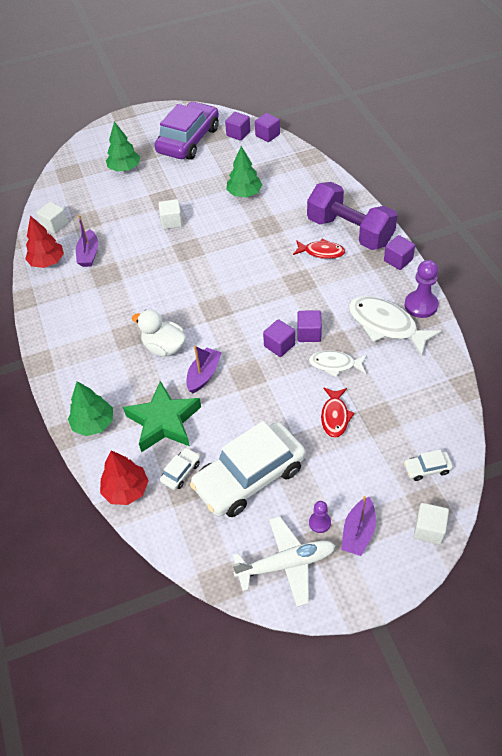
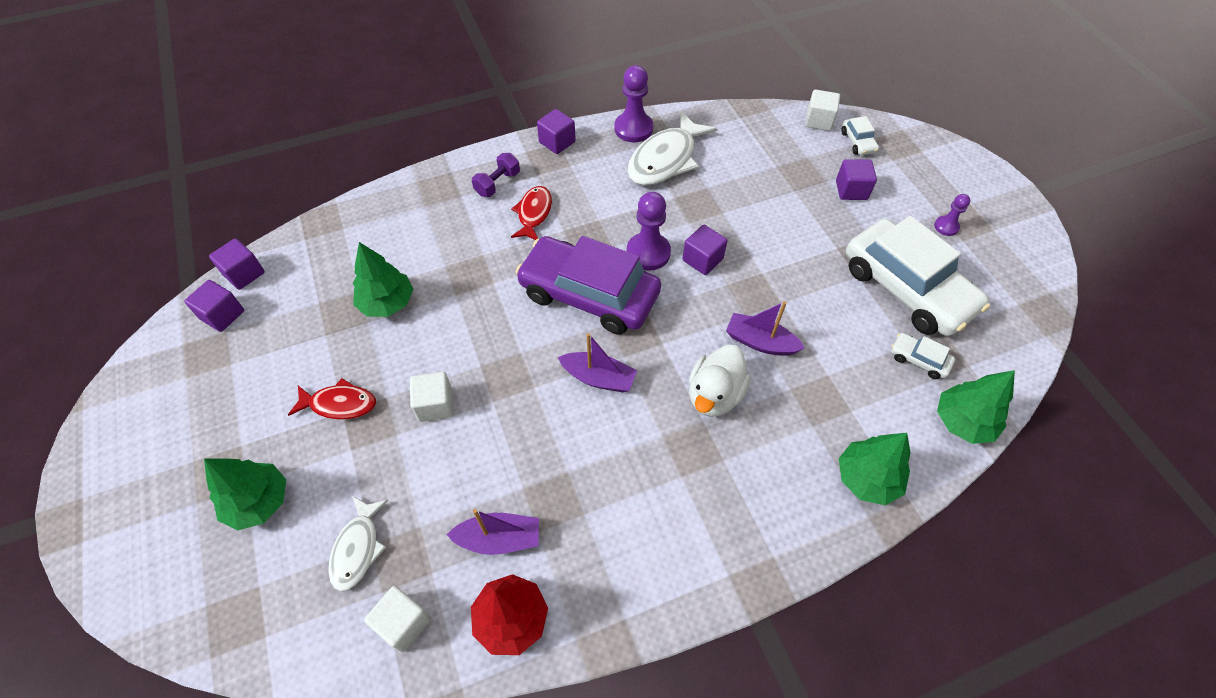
camera: 95 degrees left, 5 degrees up
(126, 490) = (962, 422): red tree -> green tree
(164, 421) = (846, 385): green star -> none
(188, 140) = (210, 392): purple car -> purple car (589, 295)
(285, 314) = (648, 253): none -> purple pawn
(286, 564) = (1004, 255): white plane -> none
(309, 333) = (681, 230): purple cube -> purple cube (851, 190)
(335, 364) = (729, 207): white fish -> white fish (358, 548)
(335, 416) = (806, 209): red fish -> red fish (339, 404)
(350, 232) = (497, 184): purple dumbbell -> purple dumbbell, size x0.42
(358, 532) = (947, 197): purple boat -> purple boat (598, 378)
(429, 529) = (927, 146): white cube -> white cube (818, 121)

